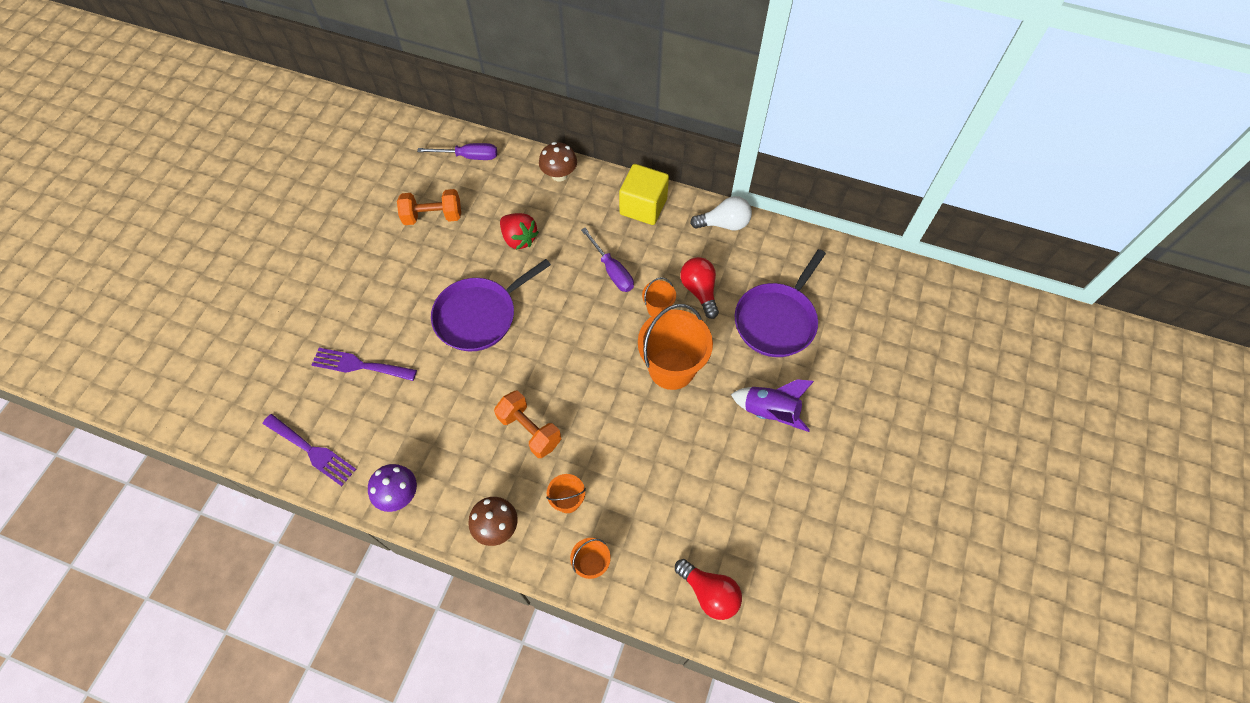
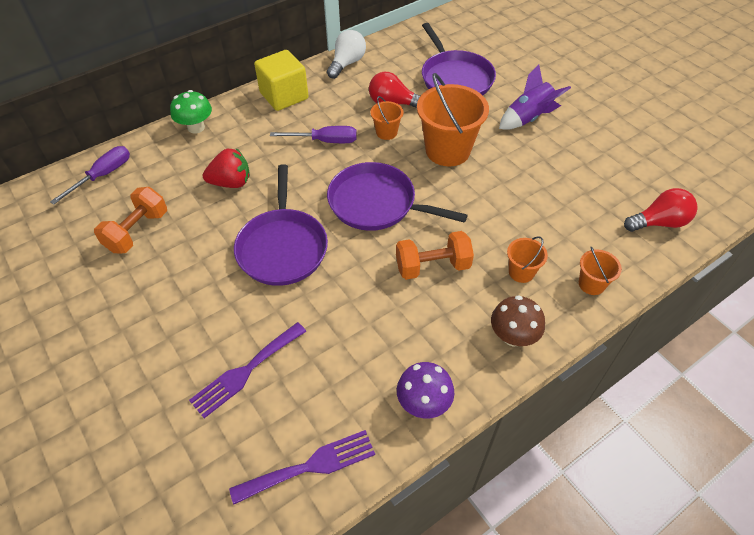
camera: 55 degrees left, 10 degrees down
(559, 175) = (196, 127): brown mushroom -> green mushroom
(569, 351) = (377, 203): none -> purple pan

